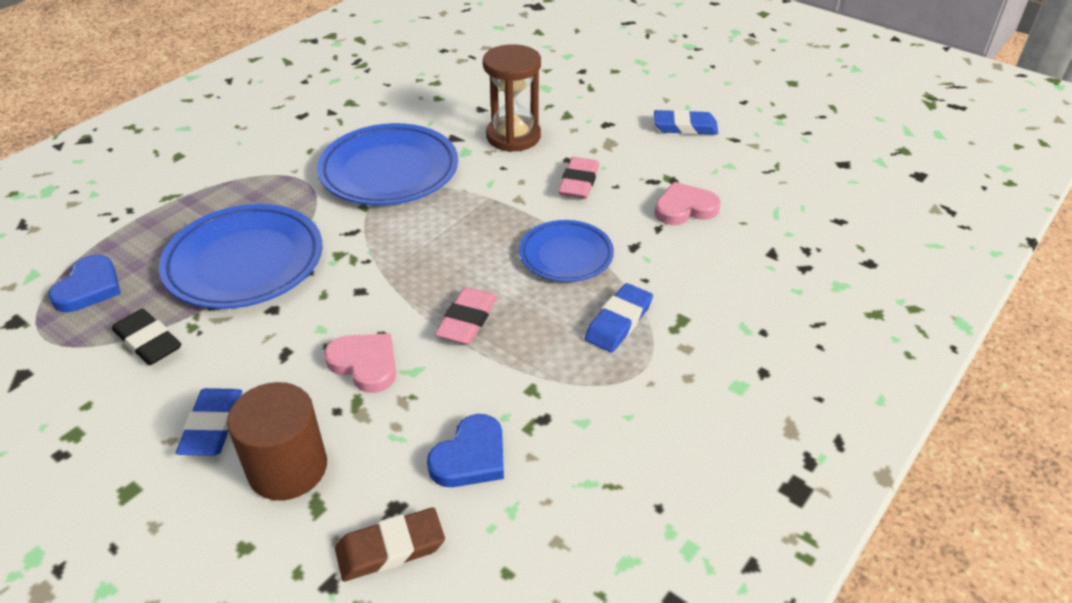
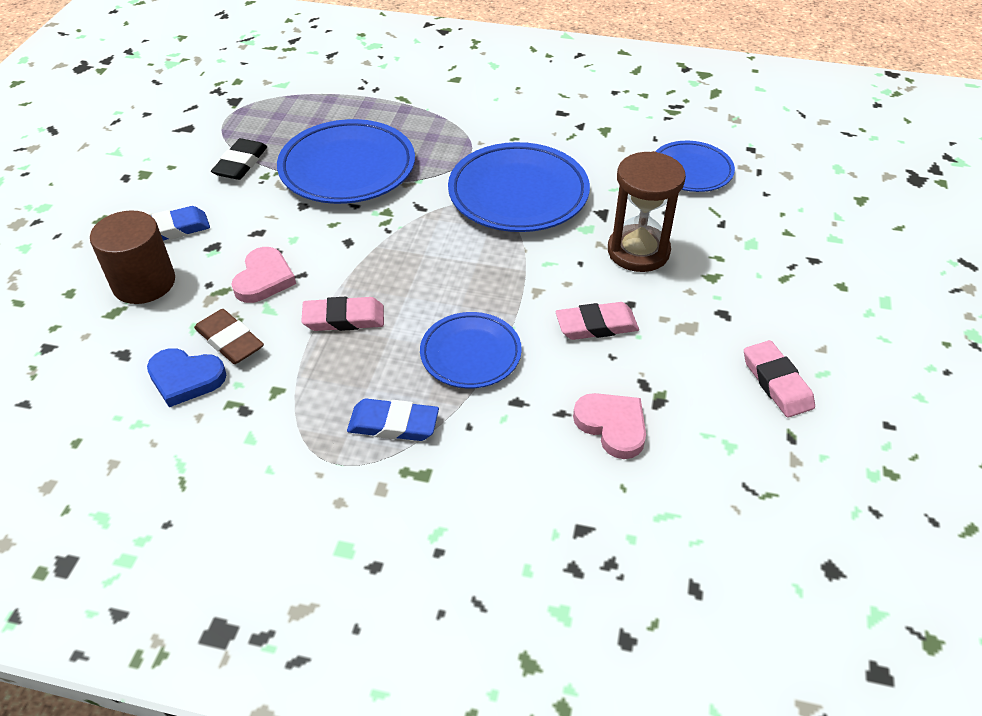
camera: 65 degrees right, 5 degrees up
(89, 288) = (282, 113): blue heart -> none
(390, 548) = (84, 366): brown eraser -> brown eraser (230, 340)
(443, 82) = (691, 171): none -> blue plate
(685, 127) = (776, 382): blue eraser -> pink eraser

